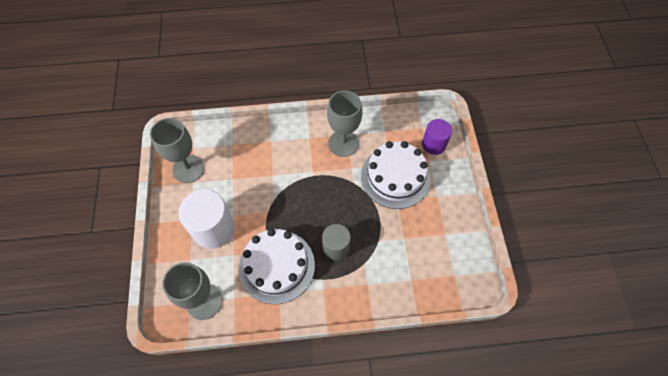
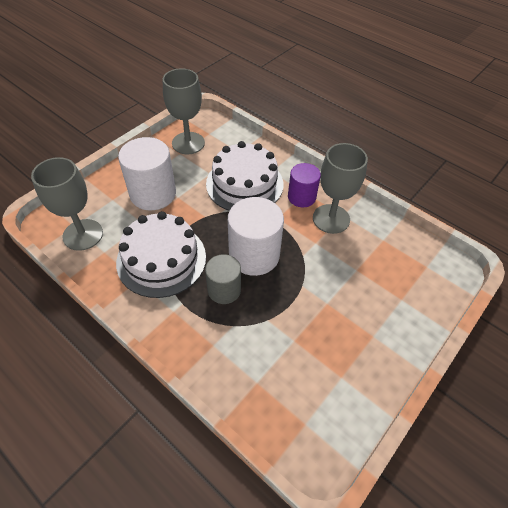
camera: 45 degrees right, 10 degrees down
(327, 209) = (254, 255): none -> white cylinder
(395, 177) = (348, 283): white cake -> white cake (244, 184)
(433, 144) = (423, 289): purple cylinder -> purple cylinder (301, 197)

